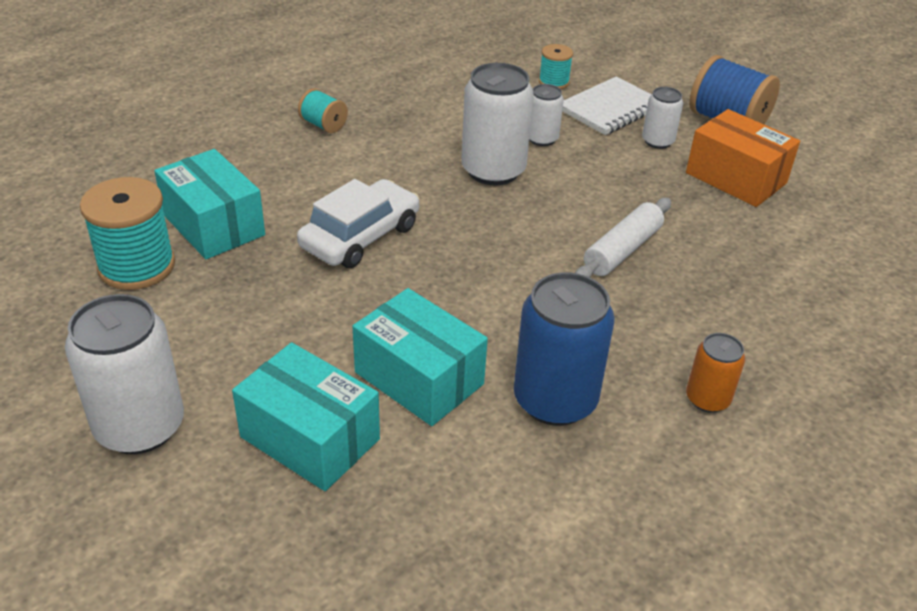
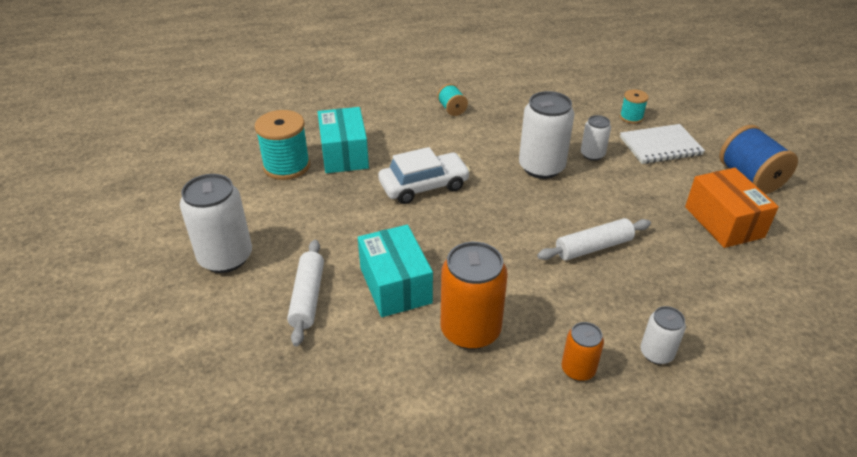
camera: 30 degrees right, 0 degrees up
(310, 438) = (307, 297): turquoise box -> white rolling pin
(555, 400) = (470, 330): blue can -> orange can
(657, 141) = (680, 178): white can -> white can (656, 353)

